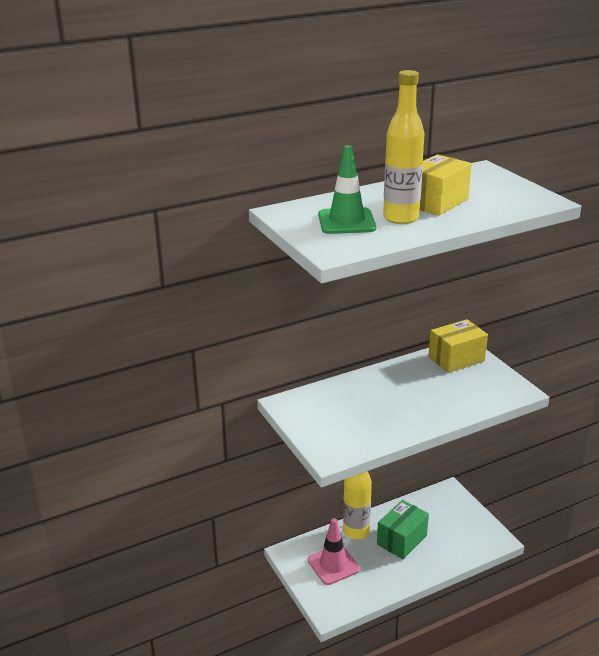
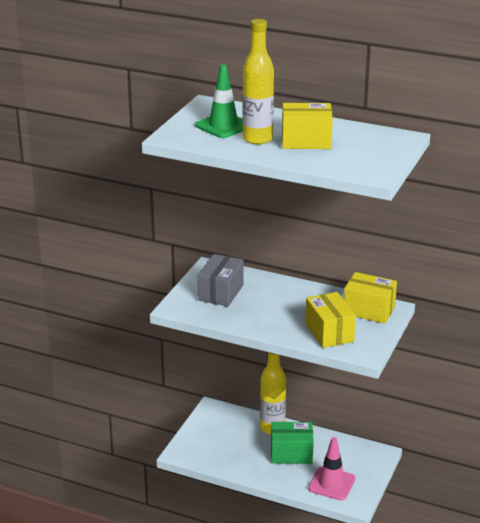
camera: 50 degrees right, 0 degrees up
(333, 565) = (225, 433): pink traffic cone -> pink traffic cone (331, 483)
(337, 417) = (221, 292): none -> grey box
(470, 393) = (329, 333): none -> yellow box

